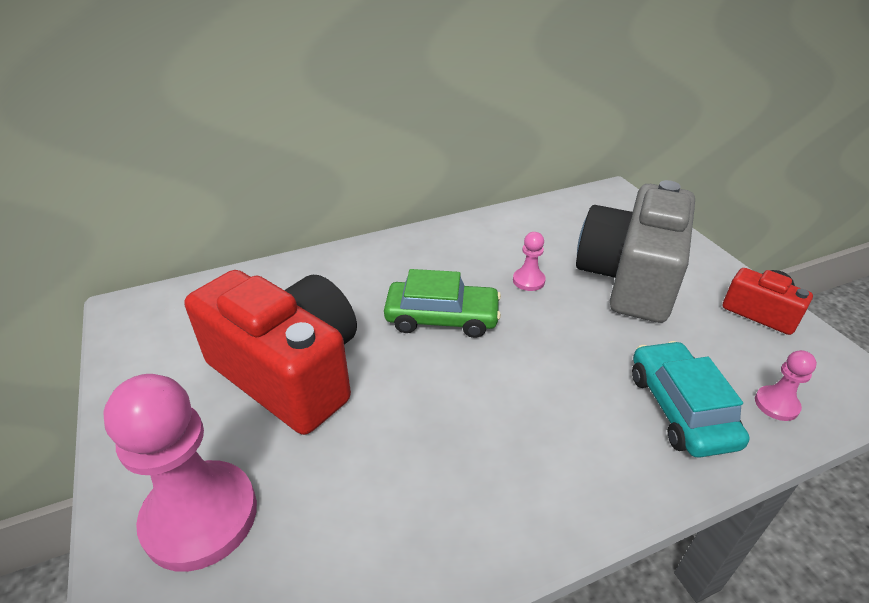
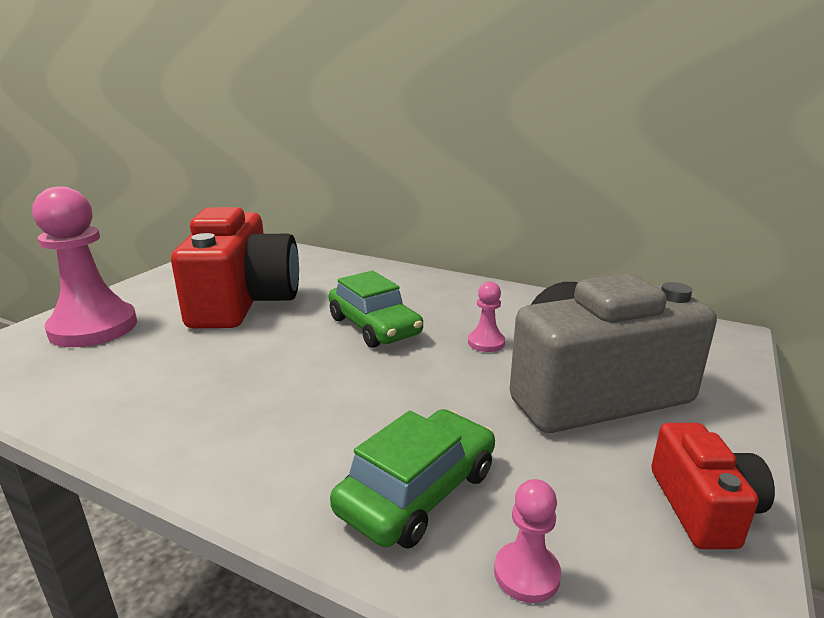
camera: 50 degrees right, 15 degrees down
(680, 408) = (418, 491): turquoise car -> green car

